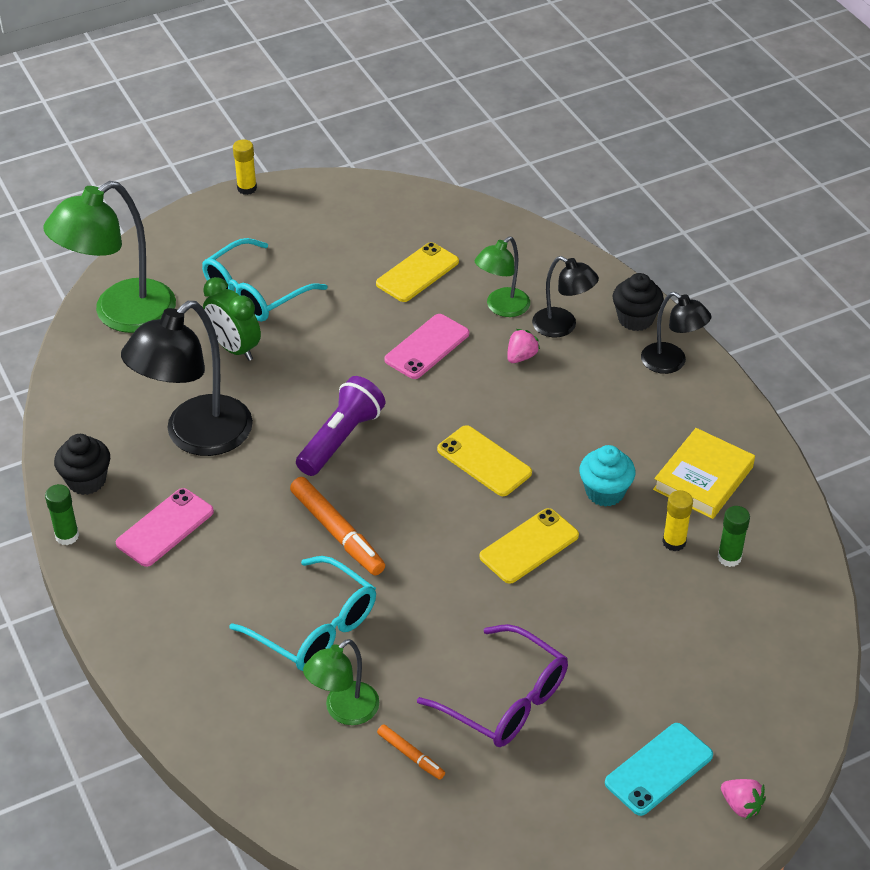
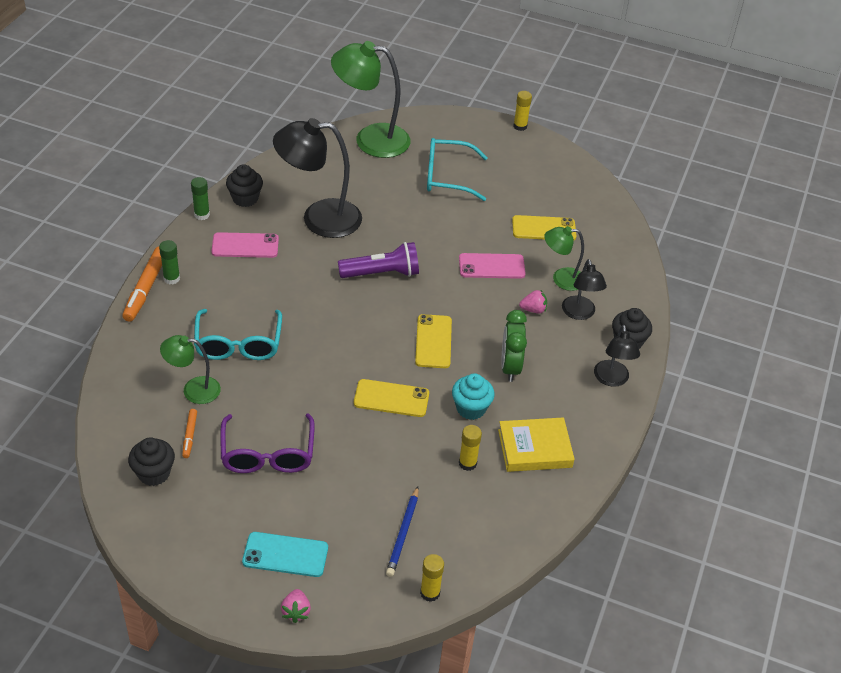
camera: 45 degrees right, 0 degrees up
(234, 348) = (397, 194): green clock -> green clock (510, 367)
(337, 532) = (313, 312): orange marker -> orange marker (145, 288)
(435, 822) = (154, 473): none -> black cupcake
(717, 652) = (403, 533): none -> blue pencil
(729, 557) = (484, 497): green glue stick -> green glue stick (171, 278)
(810, 678) = (430, 593): none -> yellow glue stick

